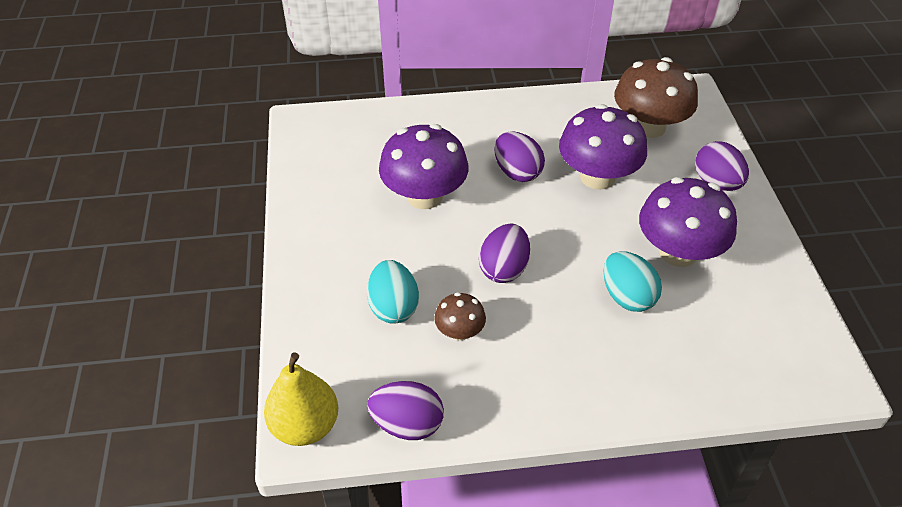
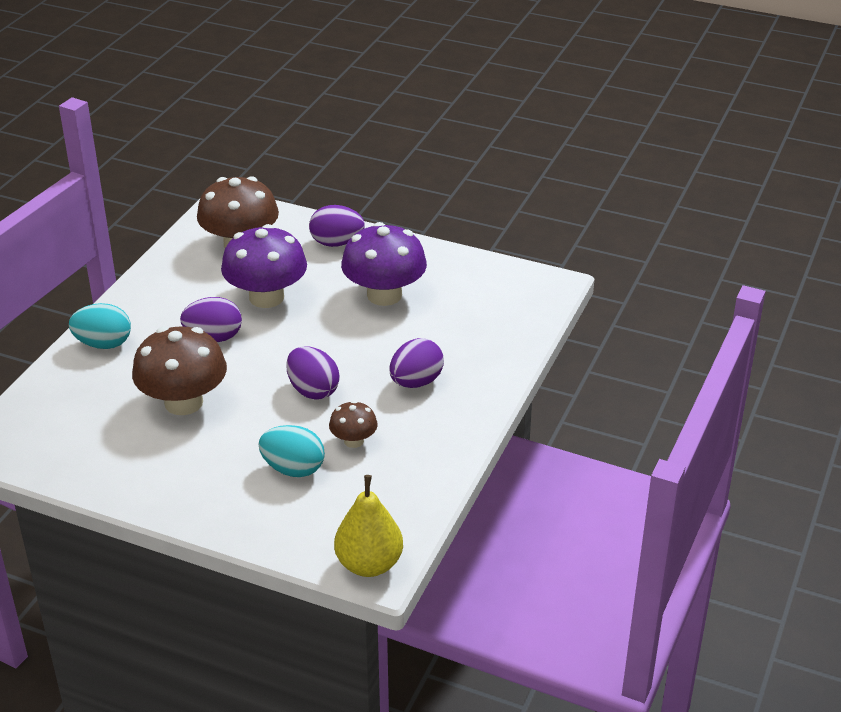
camera: 60 degrees left, 10 degrees down
(407, 424) = (417, 504): purple egg -> purple egg (416, 382)
(424, 196) = (183, 402): purple mushroom -> brown mushroom
(627, 297) = (401, 340): turquoise egg -> turquoise egg (103, 344)

